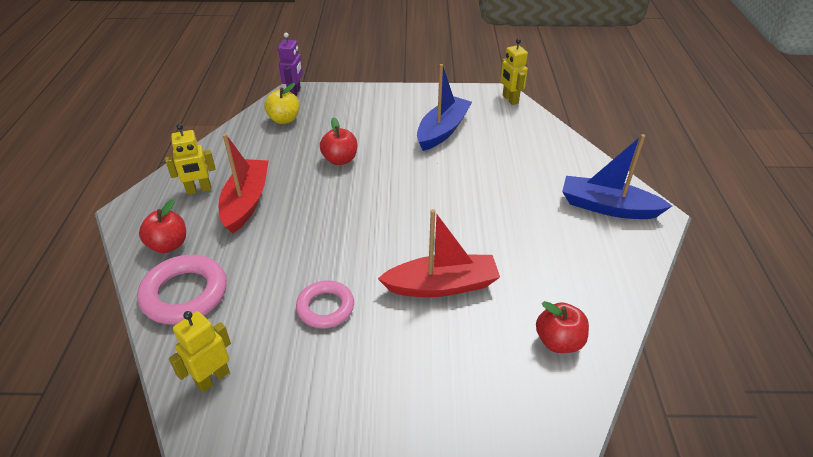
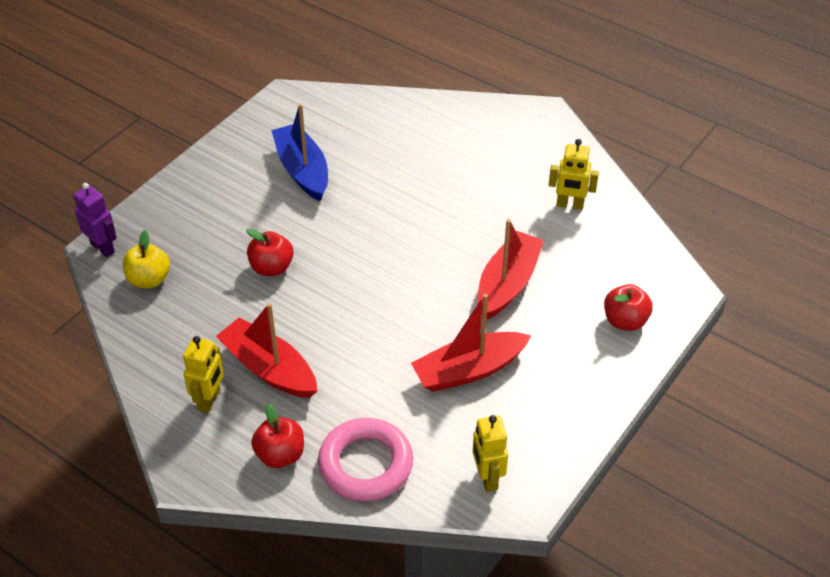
camera: 55 degrees left, 5 degrees up
(325, 307) = (469, 370): pink ring -> red boat
(510, 99) = (303, 96): yellow robot -> yellow robot (570, 205)
(558, 341) = (618, 250): red apple -> red apple (625, 321)
(607, 207) = (510, 133): blue boat -> none

